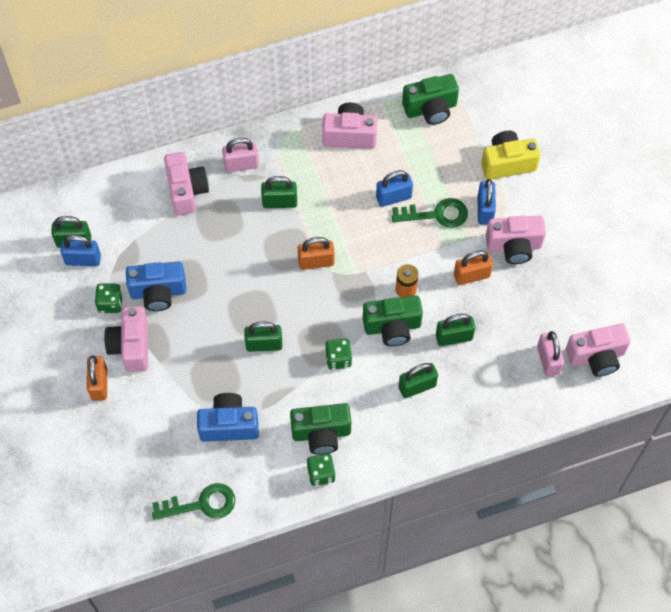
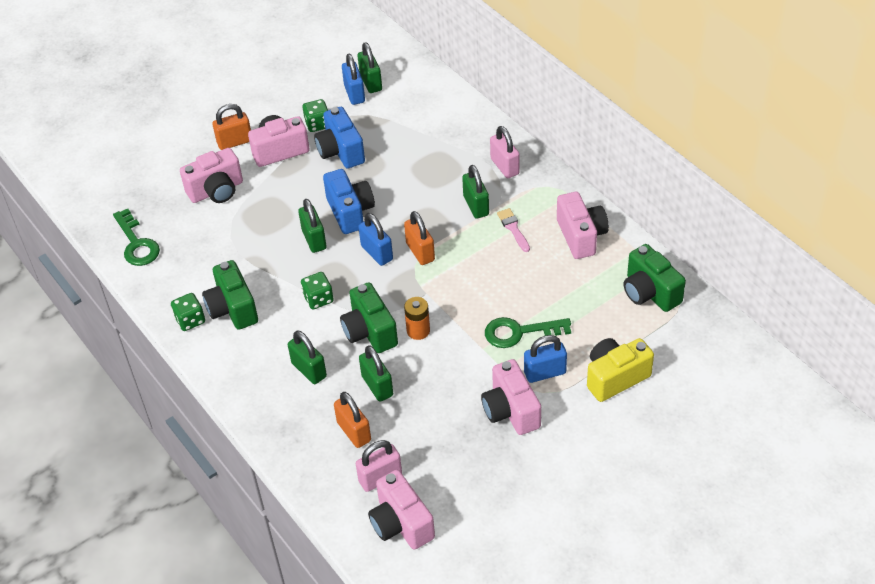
camera: 75 degrees right, 15 degrees down
(186, 191) = (457, 138): pink camera -> pink camera (216, 191)
(229, 425) = (221, 239): blue camera -> blue camera (350, 212)
(319, 182) = (513, 228): none -> pink brush
(393, 197) = (523, 291): blue padlock -> blue padlock (377, 253)
(436, 214) = (519, 332): green key -> green key turned 105 degrees clockwise
(471, 275) = (458, 382): orange padlock -> orange padlock (354, 432)
(507, 163) = (615, 377): yellow camera -> yellow camera turned 90 degrees counterclockwise

